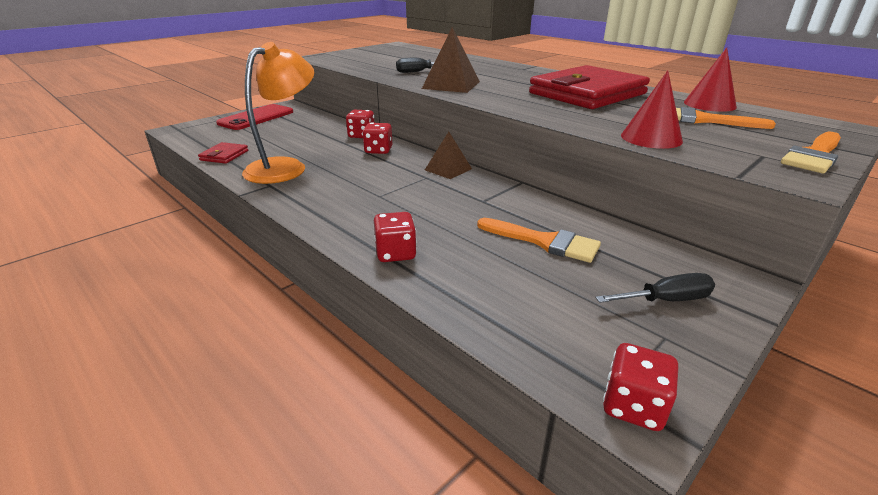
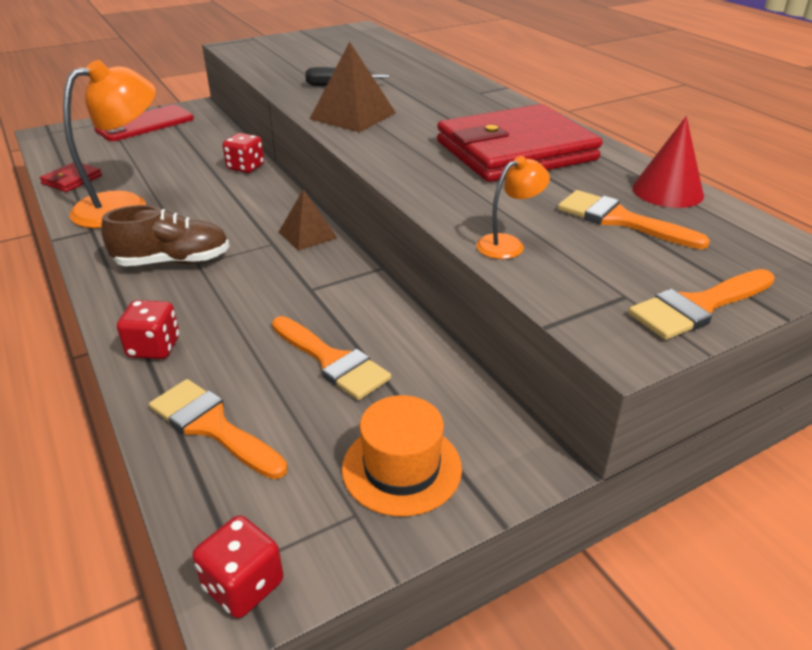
camera: 15 degrees right, 5 degrees up
(358, 197) = (173, 261): none -> brown shoe
(378, 150) = (247, 194): red dice -> none
(495, 298) = (212, 426): none -> orange brush
(651, 138) = (508, 244): red cone -> orange lamp
(666, 300) = (401, 468): black screwdriver -> orange hat

